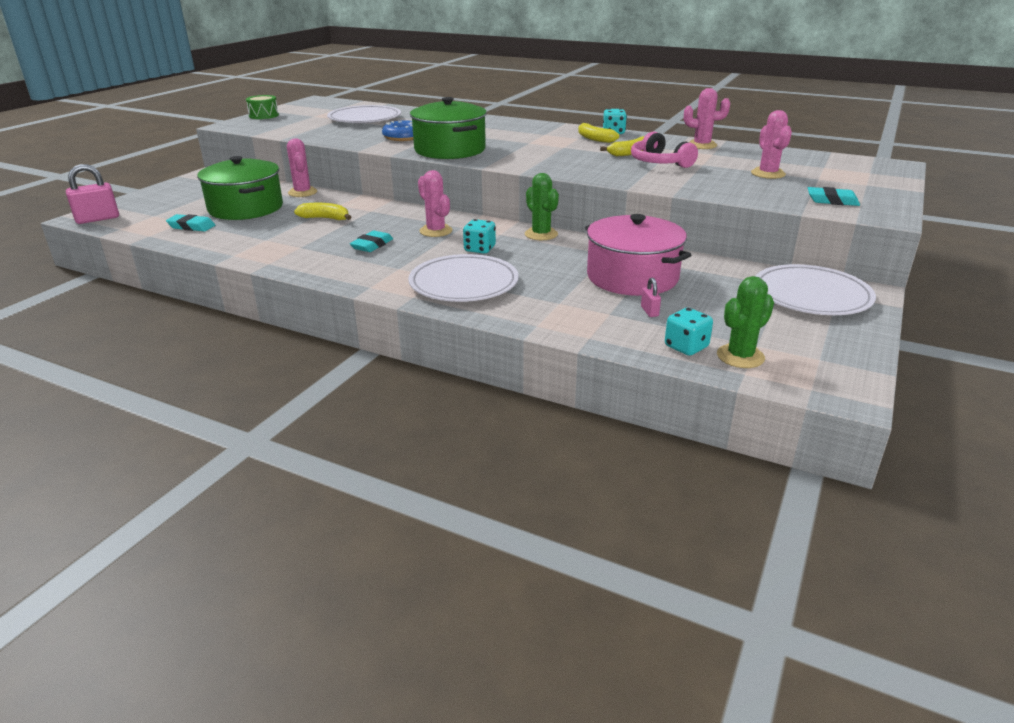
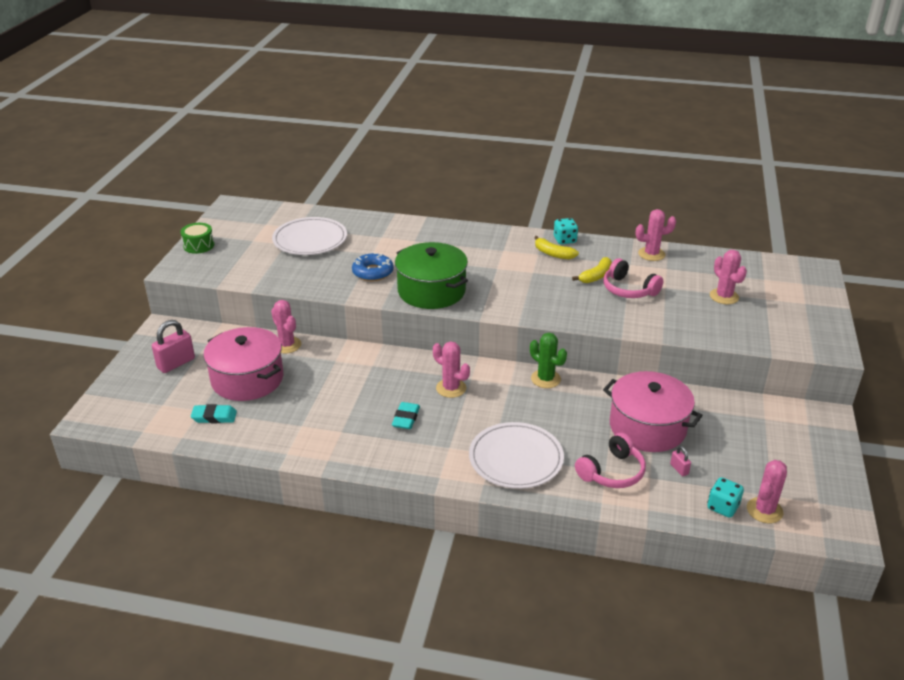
camera: 15 degrees left, 5 degrees up
(97, 219) = (107, 419): pink padlock -> pink padlock (176, 363)
(246, 208) = (247, 379): green pot -> pink pot
(325, 218) = (337, 384): yellow banana -> none
(479, 249) = (504, 409): turquoise dice -> none
(566, 304) = (612, 472): none -> pink headphones
(740, 356) = (764, 510): green cactus -> pink cactus
(811, 295) = (789, 427): white plate -> none
(832, 201) = (787, 333): turquoise eraser -> none

